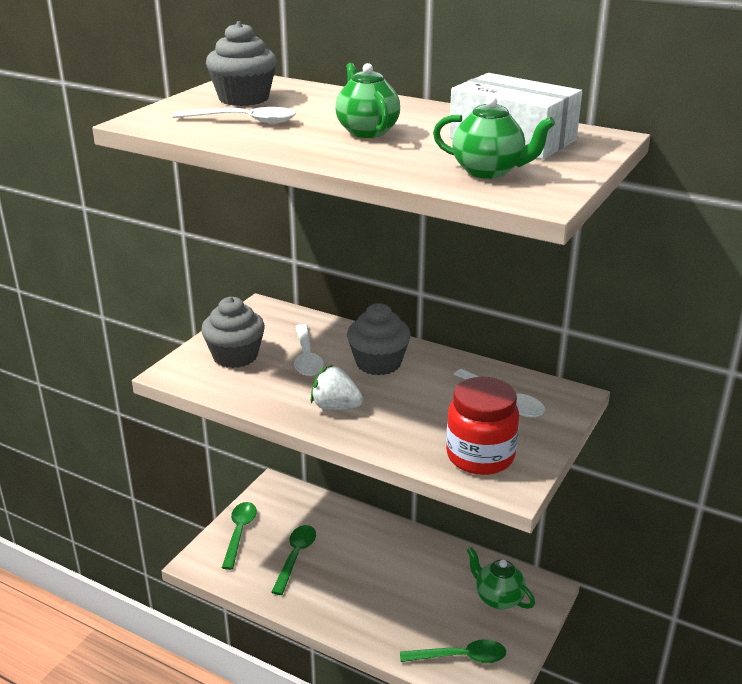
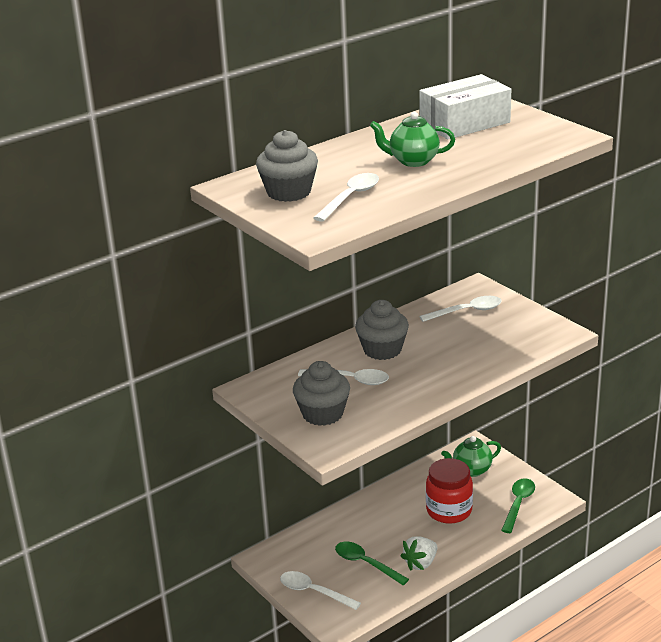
camera: 65 degrees left, 0 degrees up
(239, 533) = (314, 592): green spoon -> white spoon
(335, 407) = (432, 379): white strawberry -> white strawberry (420, 563)
(480, 456) = (526, 336): red jar -> red jar (449, 511)
(489, 171) = (521, 139): green teapot -> none

